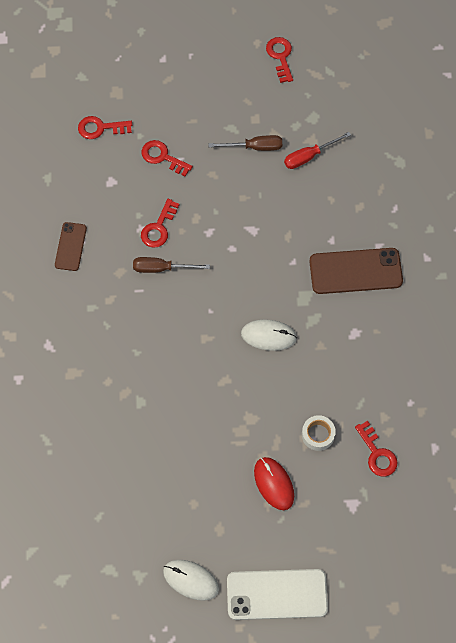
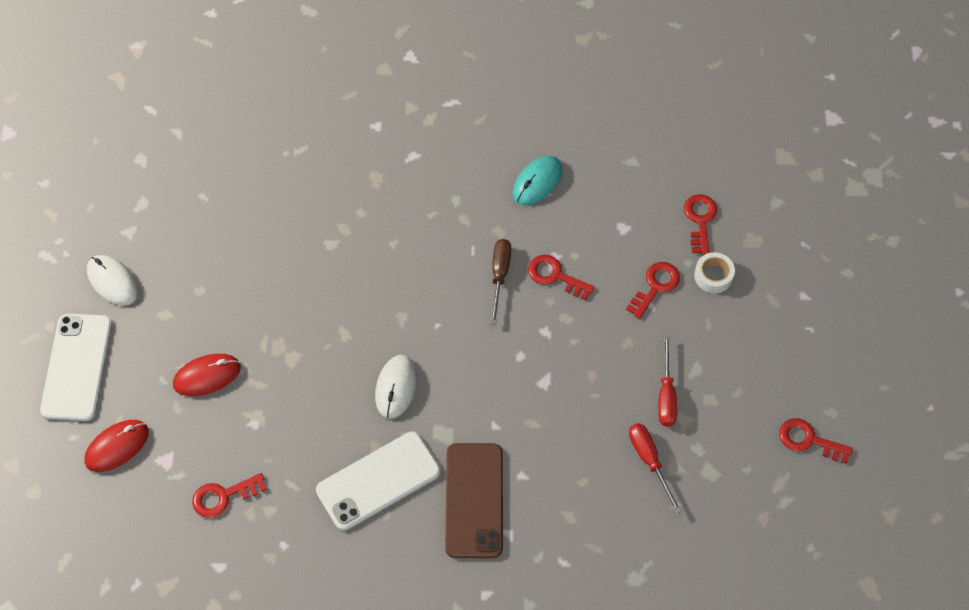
camera: 95 degrees right, 5 degrees down
(70, 246) = (537, 182): brown phone -> turquoise mouse
(191, 580) = (113, 281): white mouse -> white mouse turned 75 degrees counterclockwise
(254, 147) = (666, 395): brown screwdriver -> red screwdriver
(280, 56) = (808, 440): red key -> red key turned 150 degrees counterclockwise
(318, 434) = (259, 431): white tape -> white tape (713, 276)
(345, 546) = (117, 446): none -> red mouse
(349, 340) = (378, 481): none -> white phone

